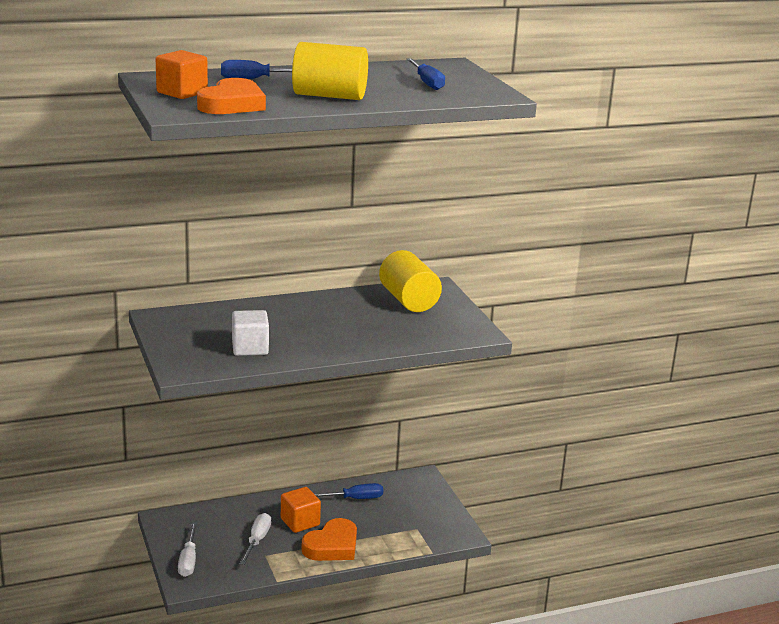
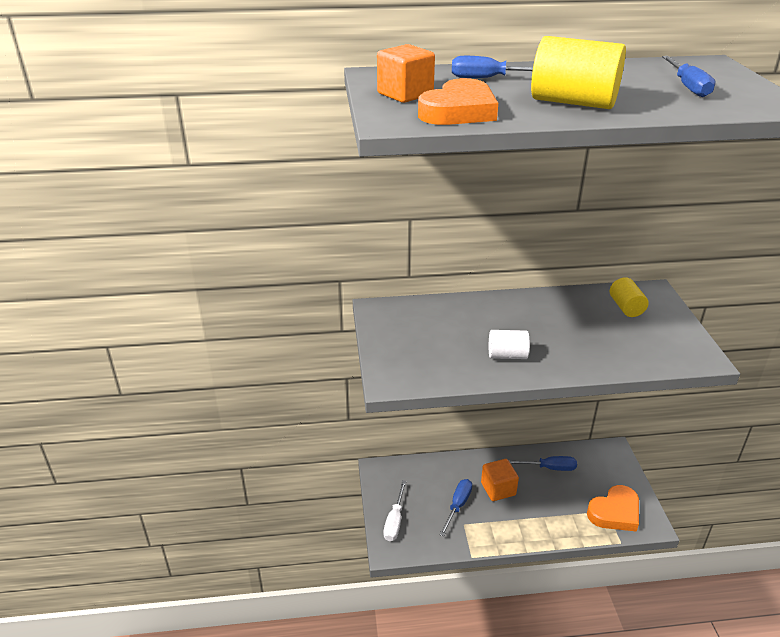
camera: 15 degrees right, 10 degrees up
(250, 348) = (462, 357): white cube -> none
(257, 540) = (457, 506): white screwdriver -> blue screwdriver
(294, 343) = (507, 355): none -> white cylinder
(332, 546) = (526, 521): orange heart -> orange heart (615, 512)
(409, 300) = (626, 307): yellow cylinder -> yellow cylinder, size x0.59

